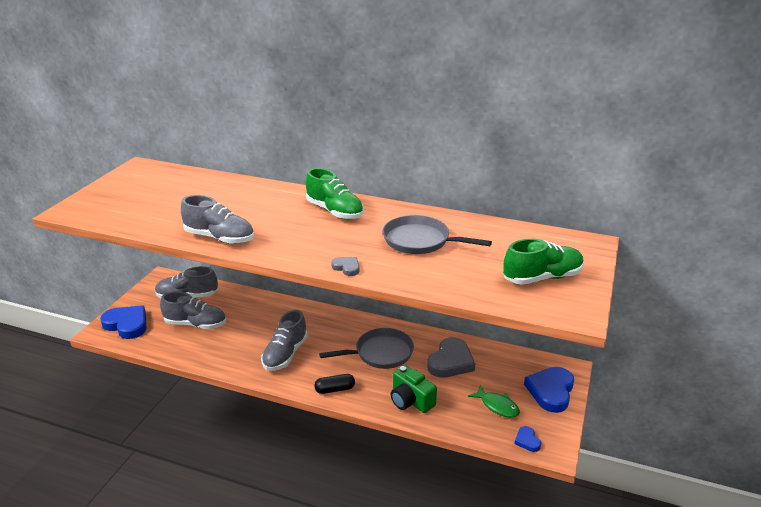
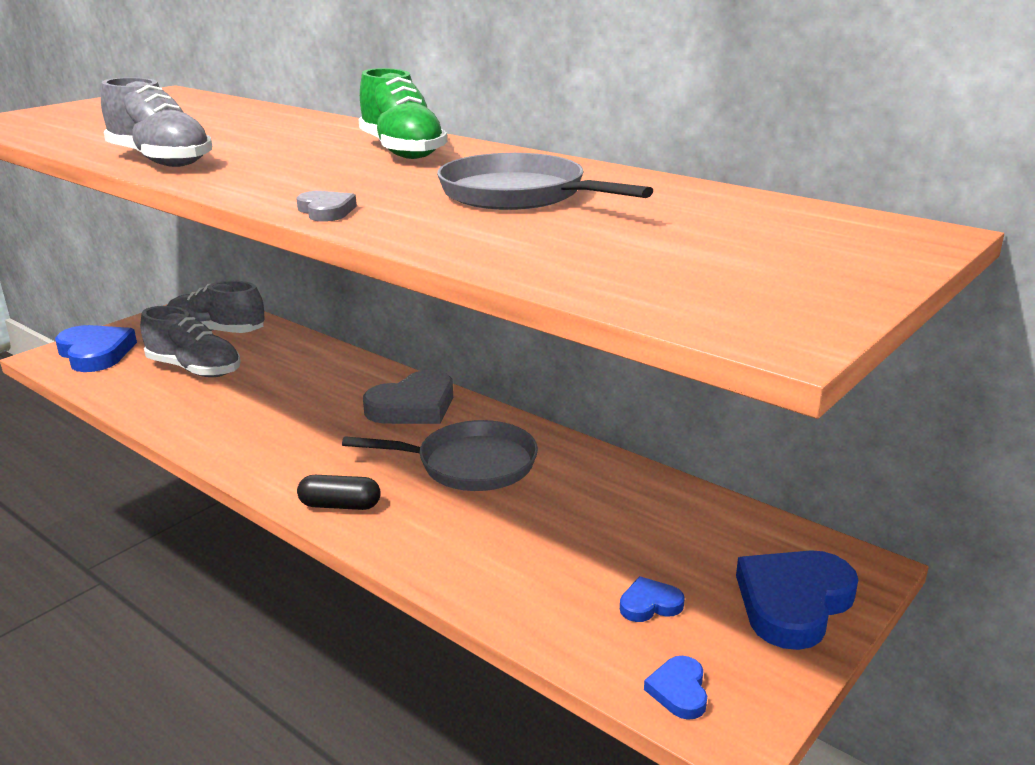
camera: 20 degrees right, 5 degrees down
(285, 354) = (298, 435): grey shoe -> none
(410, 400) = (471, 554): green camera -> none
(450, 362) = (599, 504): grey heart -> grey heart (413, 406)
(497, 406) = (649, 604): green fish -> blue heart
(542, 278) = (741, 267): green shoe -> none

